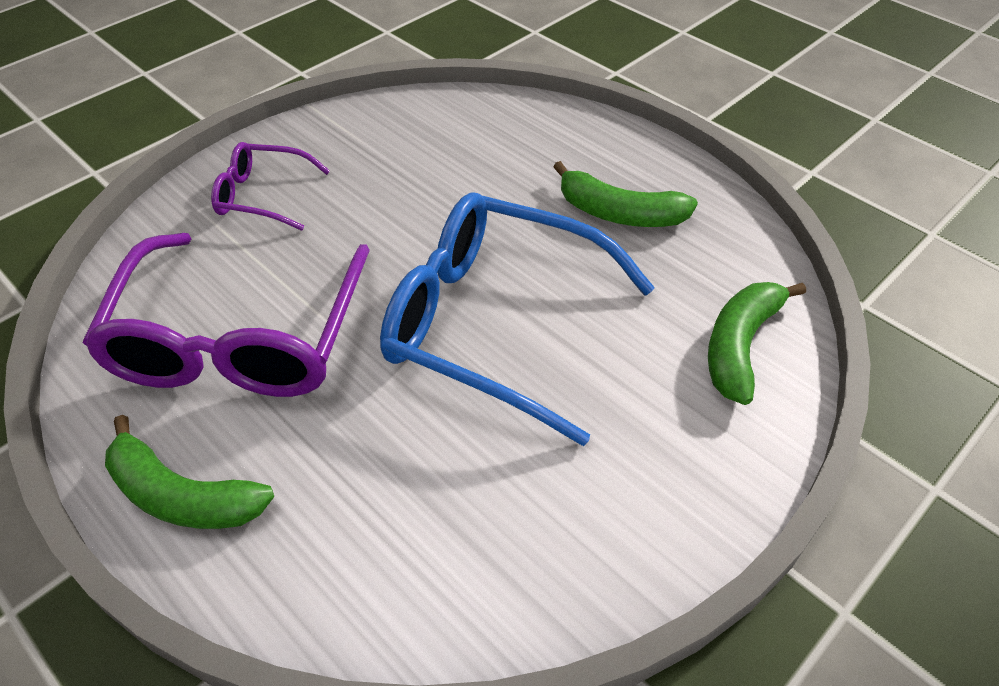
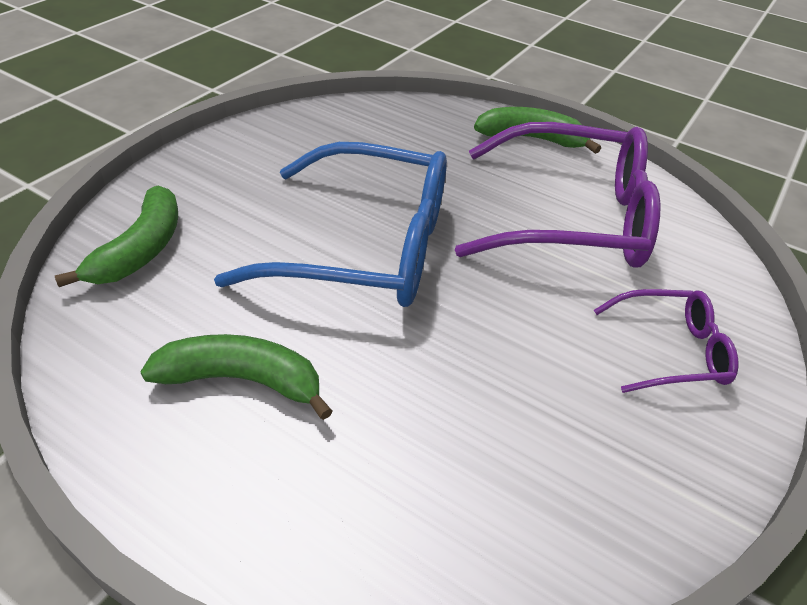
camera: 165 degrees right, 5 degrees down
(240, 338) = (571, 217): purple glasses -> purple glasses turned 105 degrees clockwise

